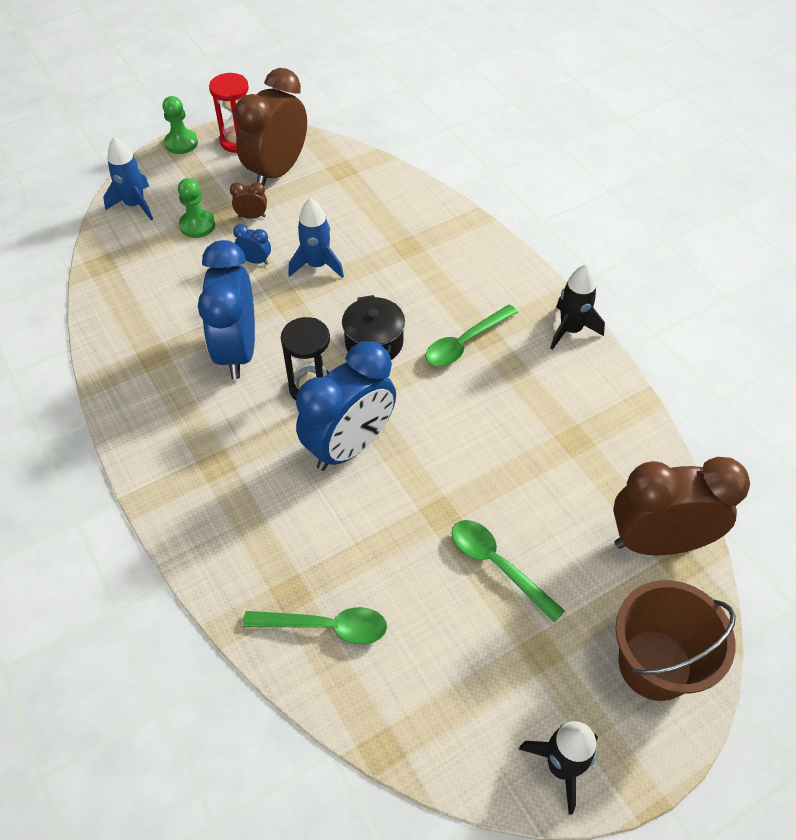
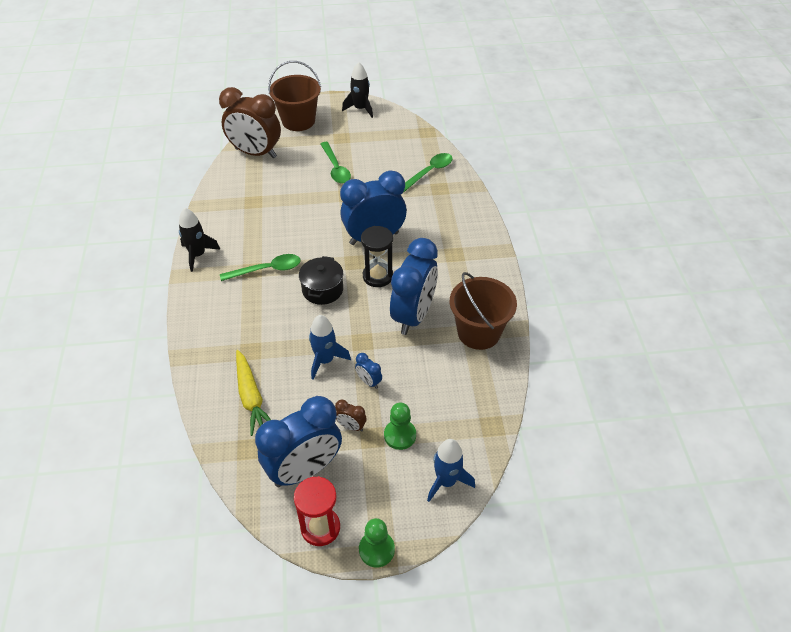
camera: 155 degrees left, 5 degrees down
(143, 359) = (478, 332): none -> brown bucket
(277, 171) = (304, 470): brown clock -> blue clock
(326, 627) = (429, 172): green spoon -> green spoon turned 105 degrees clockwise
(372, 207) = (251, 397): none -> yellow carrot

